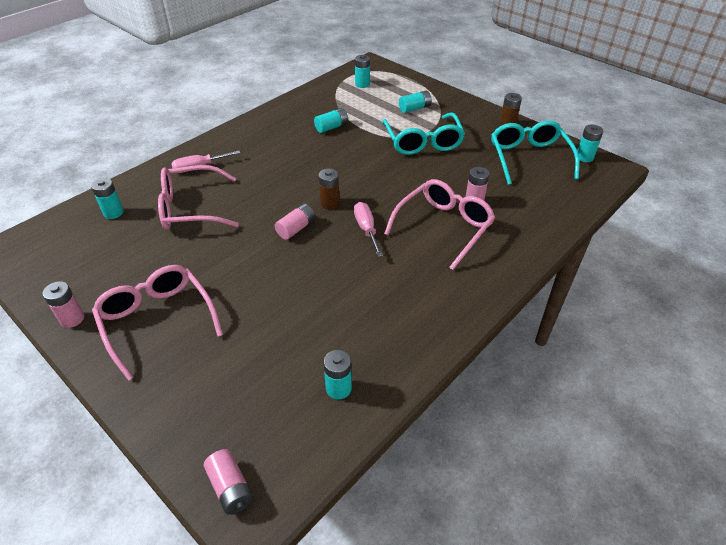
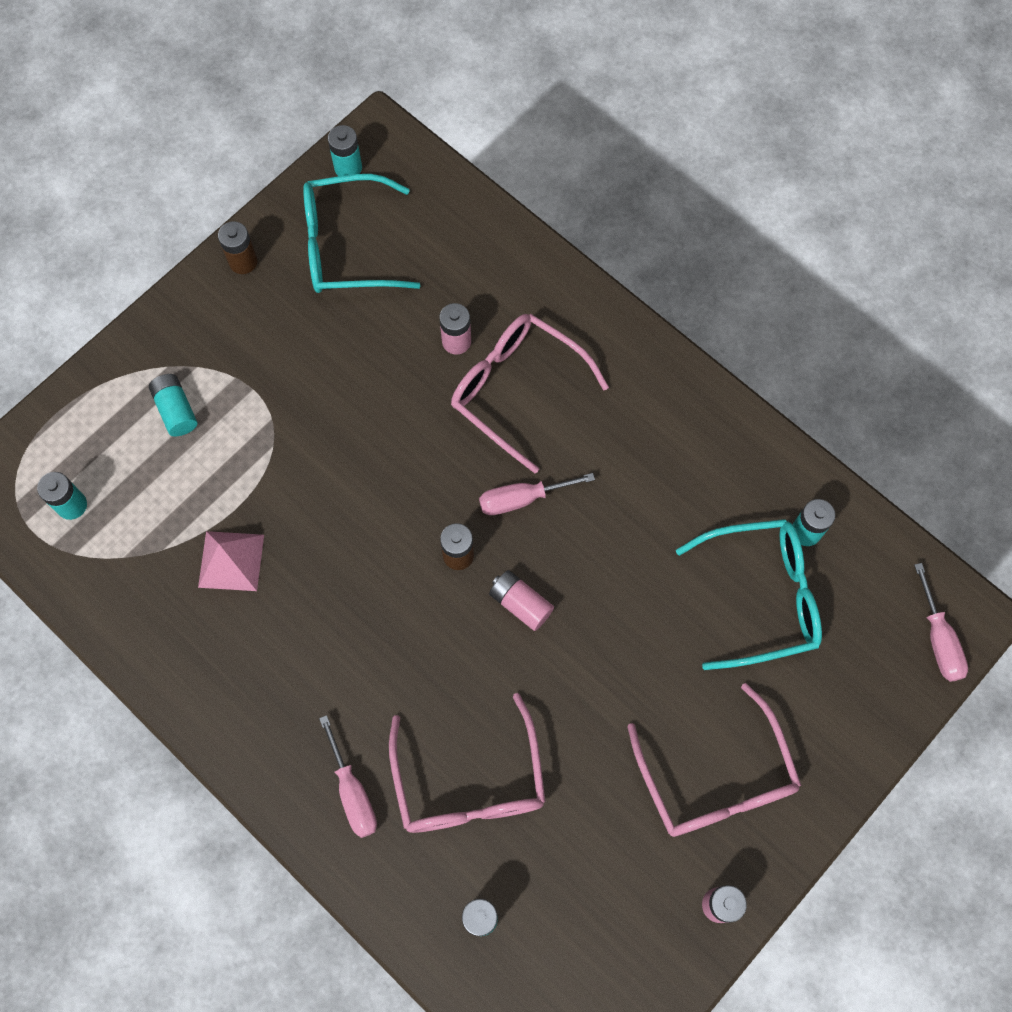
camera: 90 degrees left, 25 degrees up
(157, 321) = (715, 778): pink glasses -> pink glasses turned 75 degrees counterclockwise
(230, 487) = (938, 639): pink battery -> pink screwdriver
(331, 127) = (231, 560): turquoise battery -> pink pyramid
(423, 142) = (290, 403): turquoise glasses -> turquoise glasses (761, 597)

